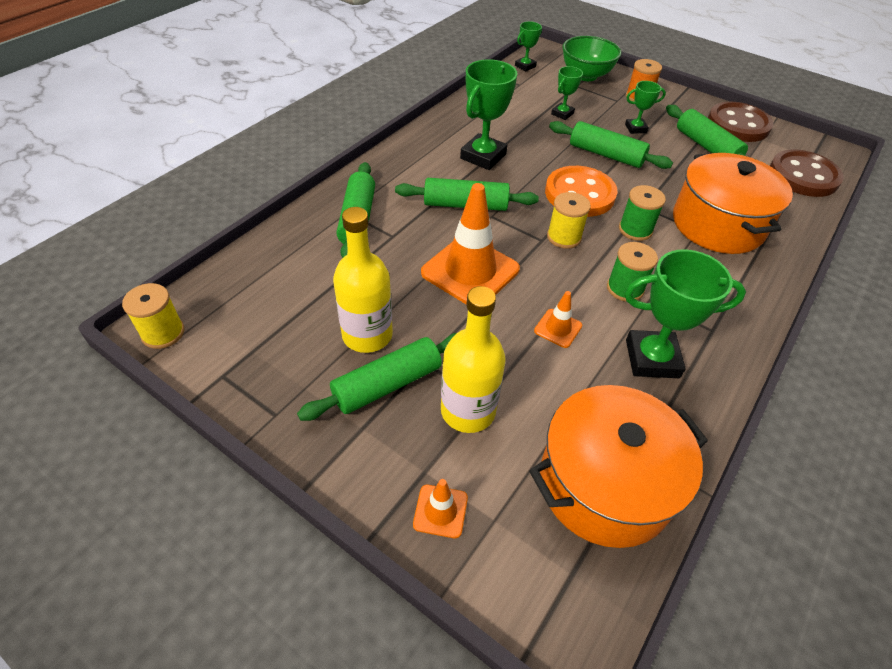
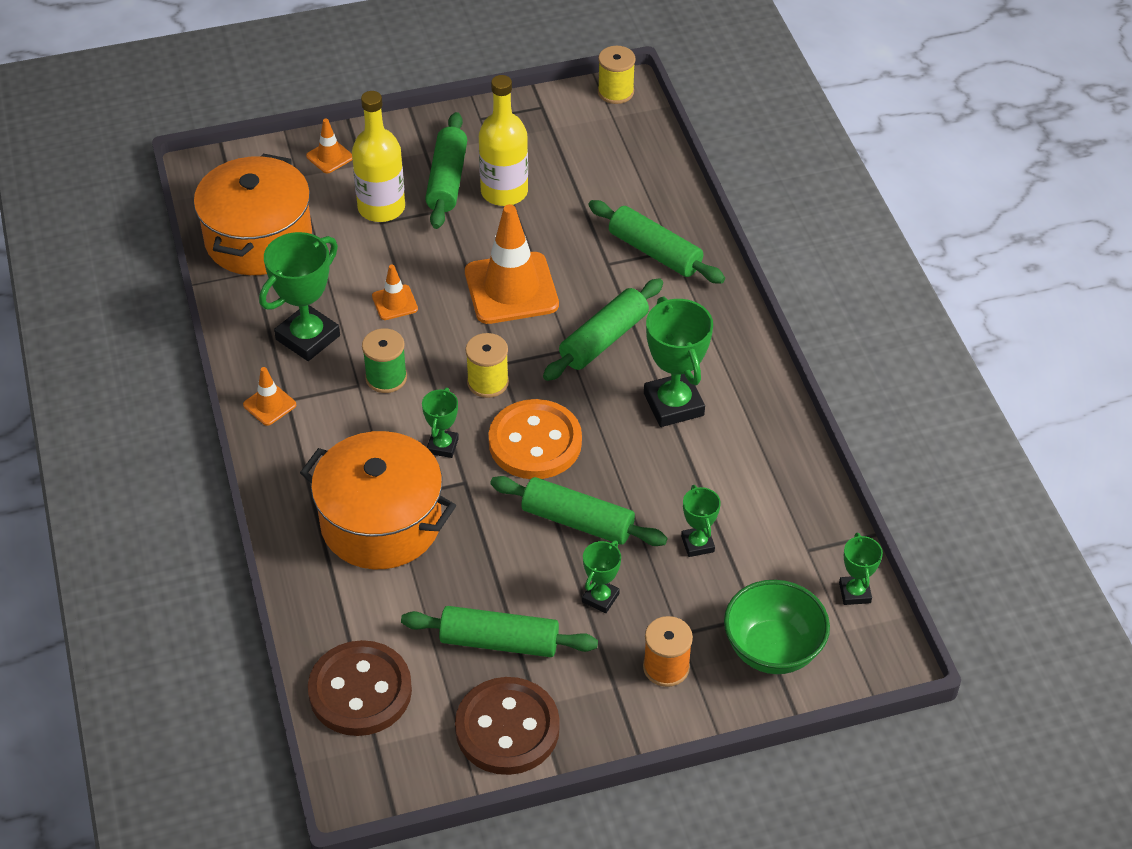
camera: 130 degrees right, 0 degrees up
(606, 154) = (577, 521): green rolling pin -> green rolling pin turned 45 degrees clockwise
(635, 230) = (442, 446): green spool -> green trophy
(729, 337) = (269, 405): none -> orange traffic cone

